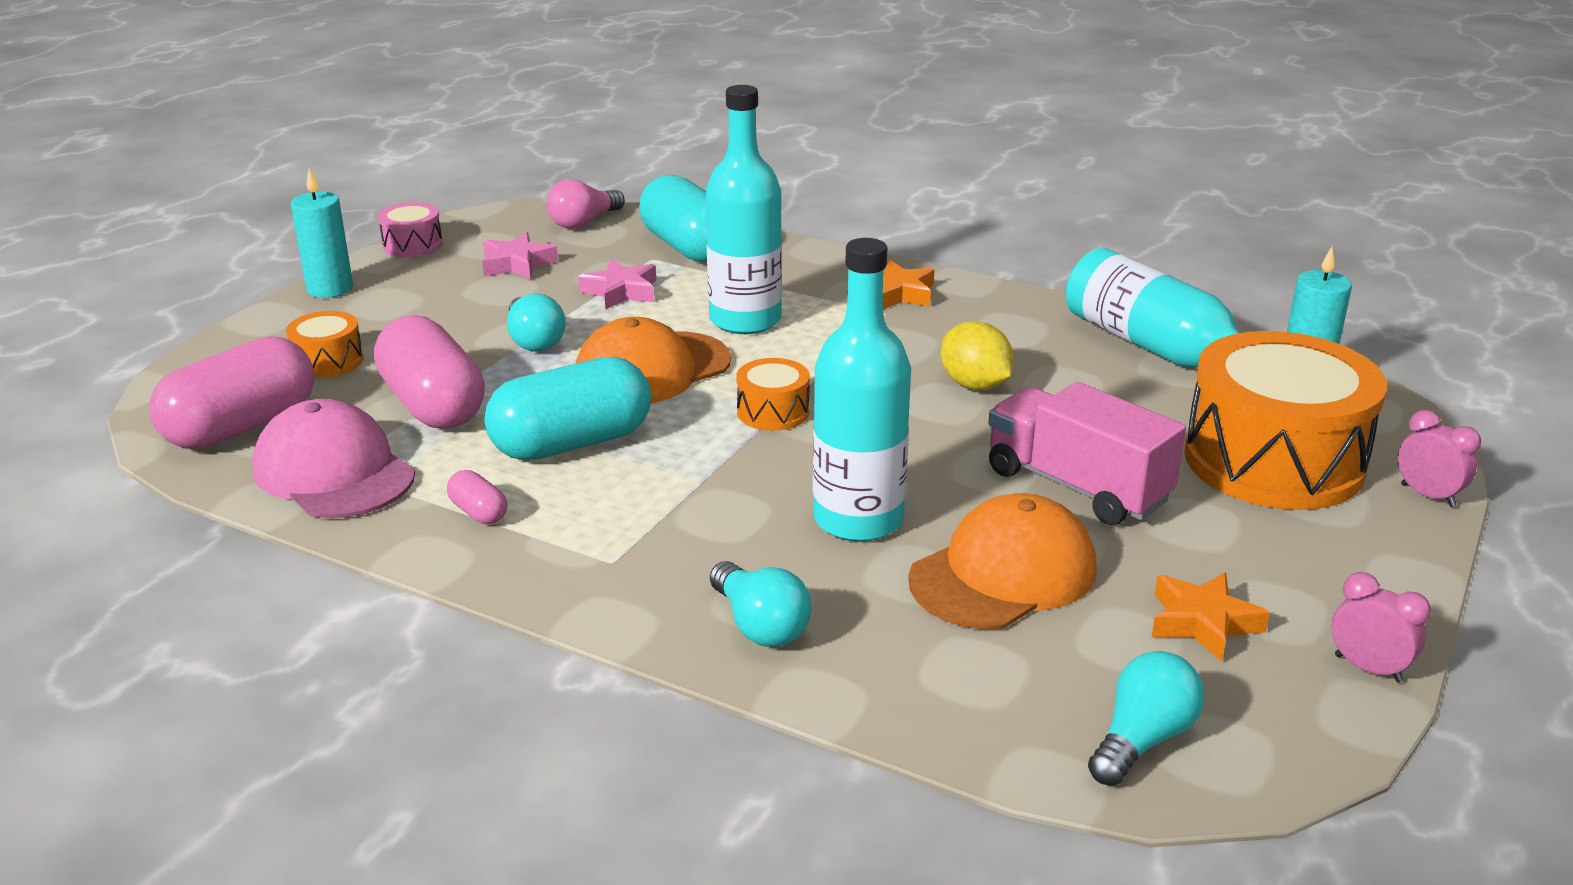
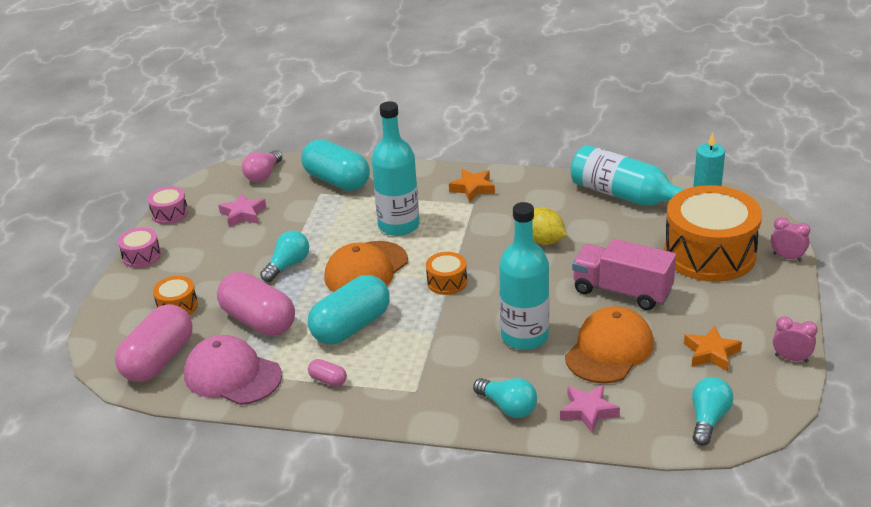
camera: 15 degrees left, 5 degrees up
(330, 289) = (141, 256): turquoise candle -> pink drum
(534, 340) = (288, 265): turquoise light bulb -> turquoise light bulb turned 105 degrees counterclockwise
(621, 291) = (317, 221): pink star -> pink star (588, 411)

